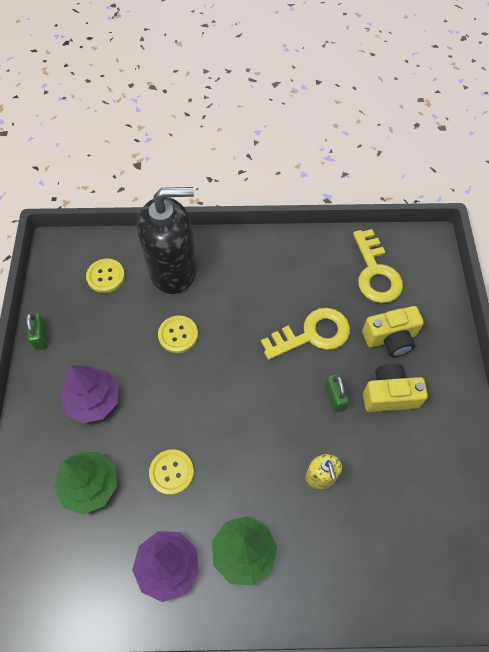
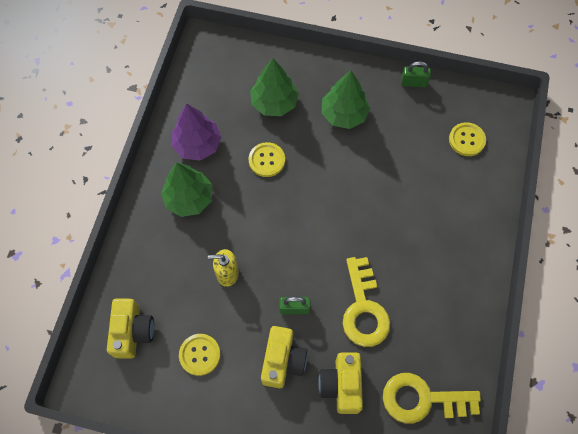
camera: 105 degrees right, 5 degrees up
(94, 400) = (344, 114): purple tree -> green tree
(173, 270) = (463, 199): black soap dispenser -> none
(178, 335) = (391, 189): yellow button -> yellow button (200, 354)
(422, 563) = (132, 332): none -> yellow camera

